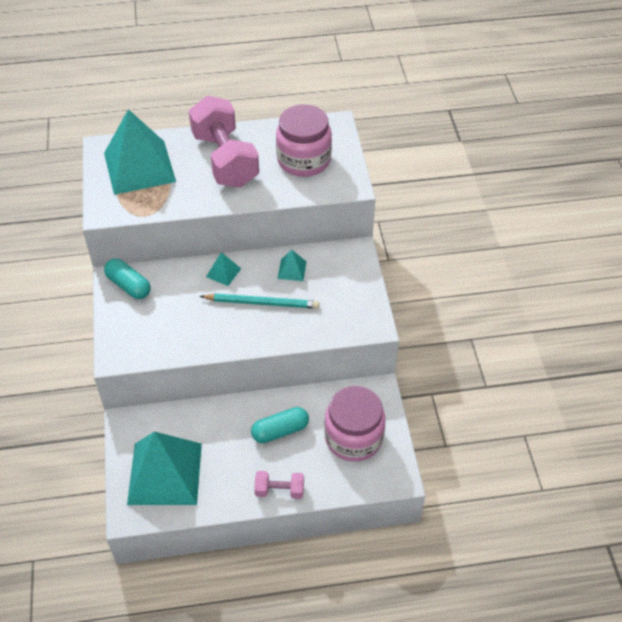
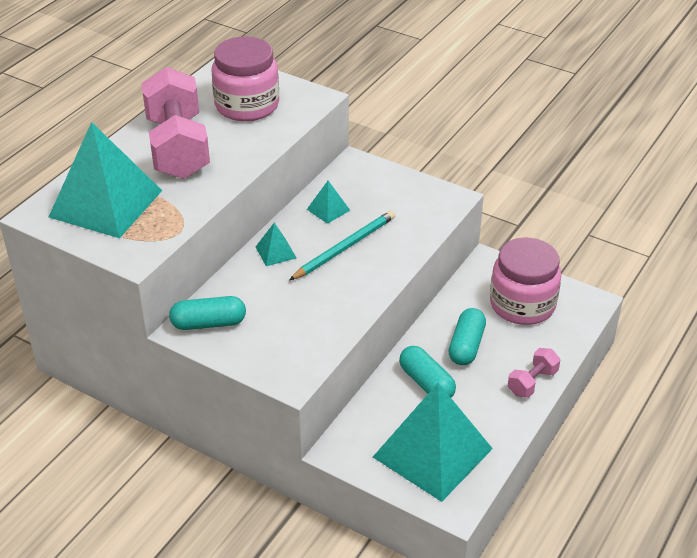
camera: 50 degrees left, 10 degrees down
(224, 430) = (426, 383): none -> turquoise capsule
(225, 159) = (177, 147): pink dumbbell -> pink dumbbell turned 60 degrees clockwise

